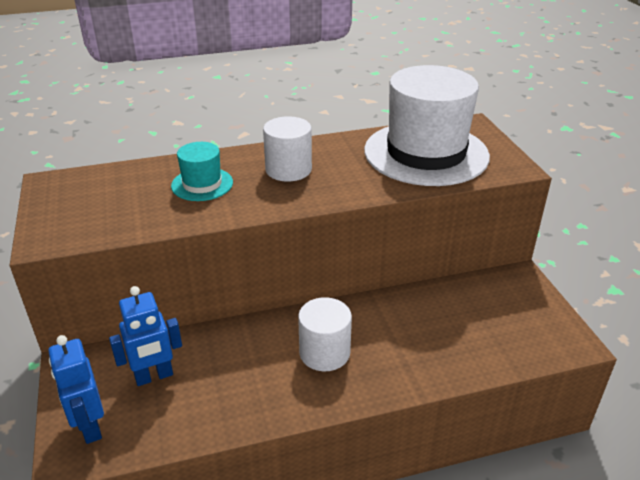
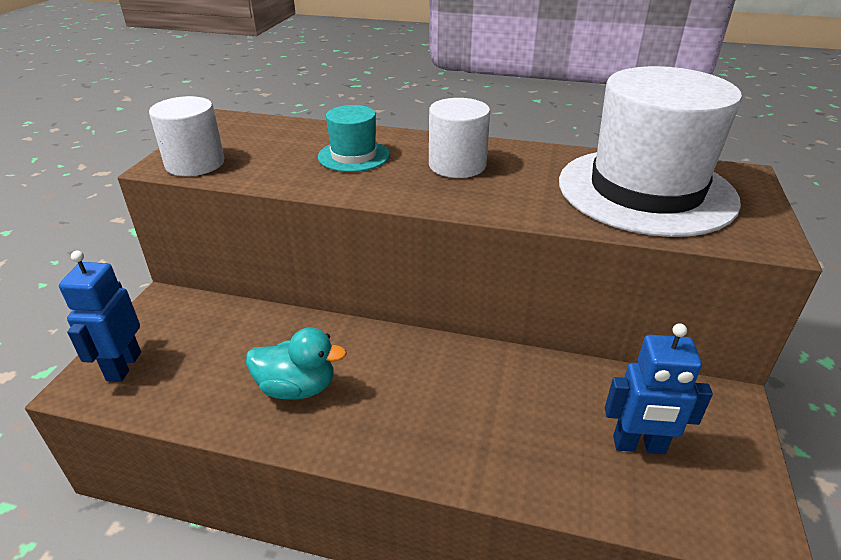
camera: 30 degrees right, 0 degrees up
(154, 376) = (217, 342): blue robot -> blue robot (639, 445)
(250, 381) = (297, 387): none -> turquoise duck
(324, 352) = (399, 391): white cylinder -> white cylinder (195, 163)

